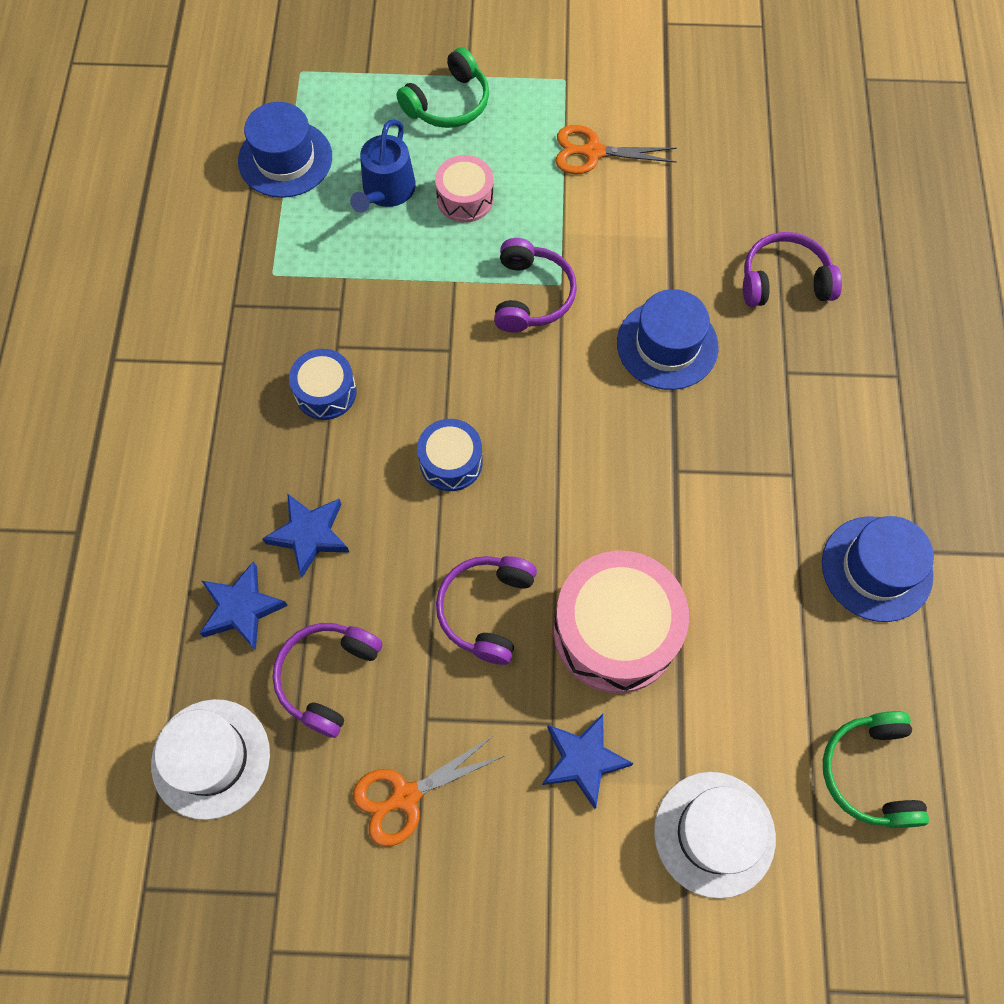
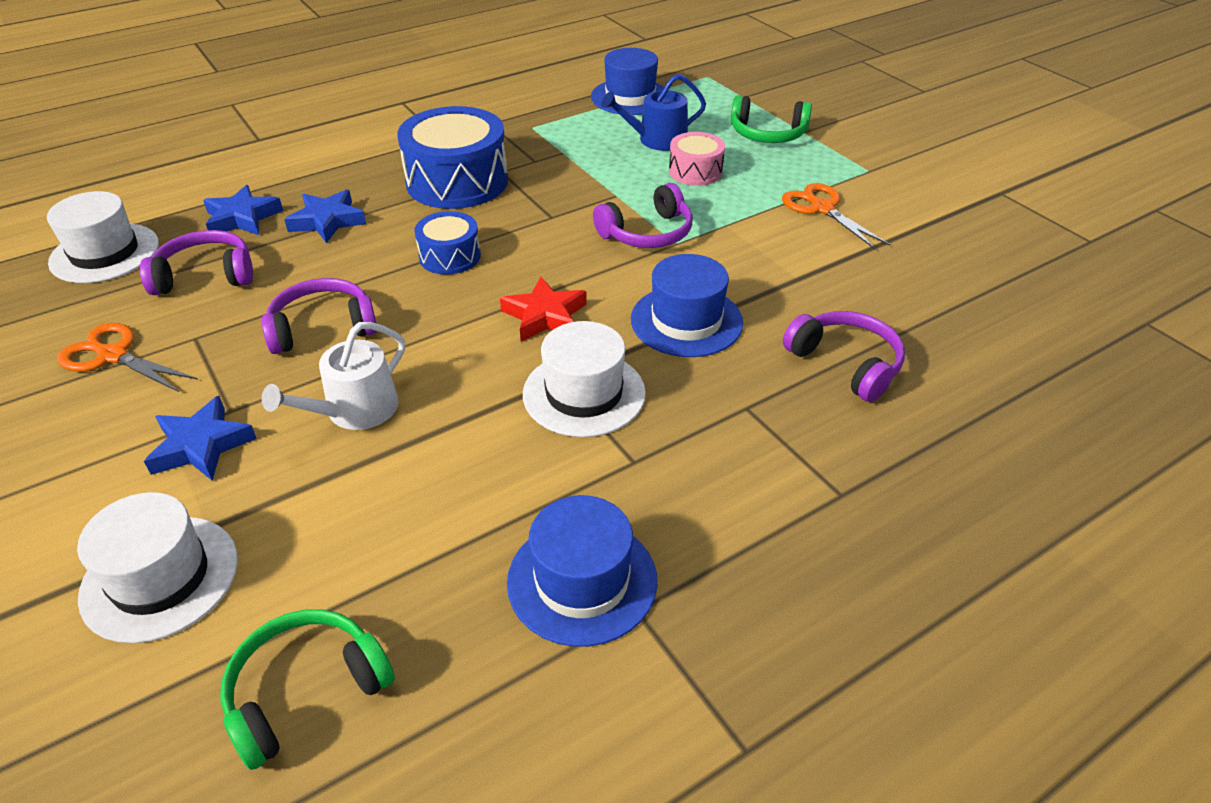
camera: 55 degrees right, 25 degrees down
(325, 392) = (457, 181): blue drum -> blue drum, size x1.86
(591, 437) = (545, 316): none -> red star
(615, 631) = (355, 410): pink drum -> white watering can
(702, 464) = (584, 393): none -> white hat

